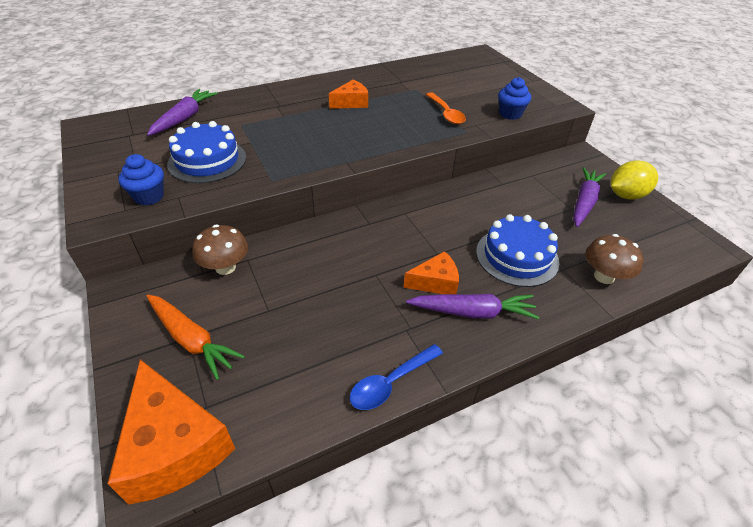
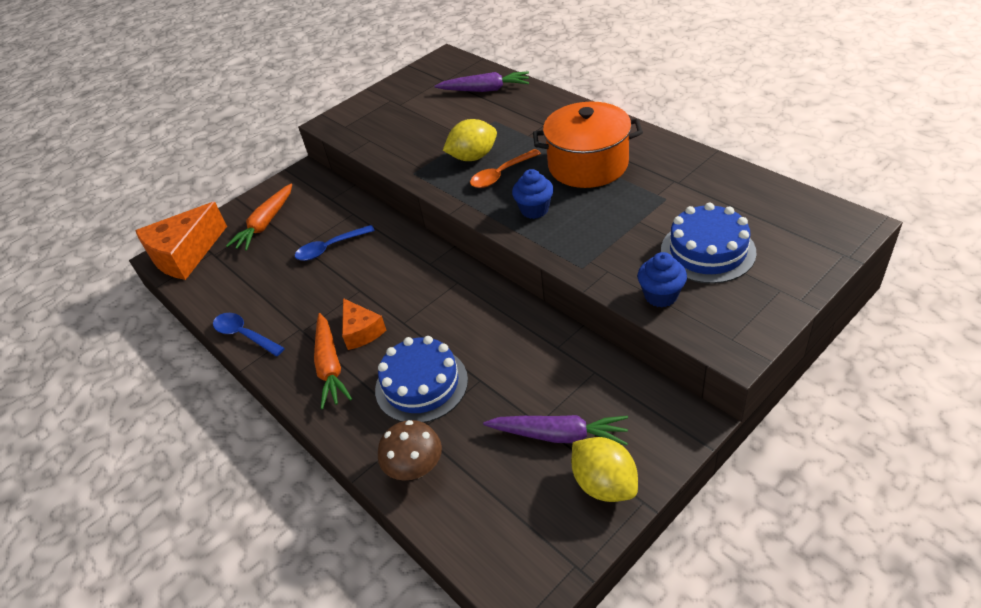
camera: 80 degrees right, 0 degrees up
(149, 196) = (364, 128): blue cupcake -> blue cupcake (534, 210)
(207, 160) = (425, 130): blue cake -> blue cake (707, 251)
(225, 267) = (340, 207): brown mushroom -> none
(284, 145) = (473, 157): none -> yellow lemon
(292, 286) = (330, 248): none -> blue spoon
(351, 103) = (588, 165): orange cheese -> orange pot
(446, 113) = (617, 240): orange spoon -> orange spoon (501, 174)
(473, 312) = (330, 366): purple carrot -> orange carrot

